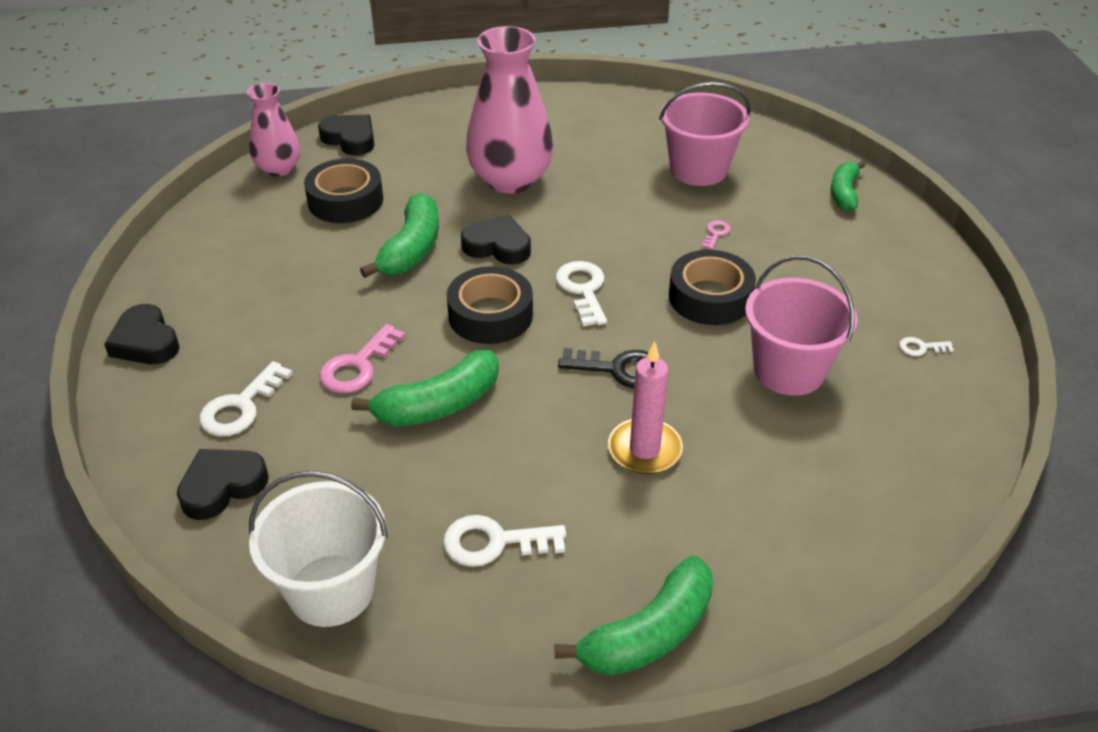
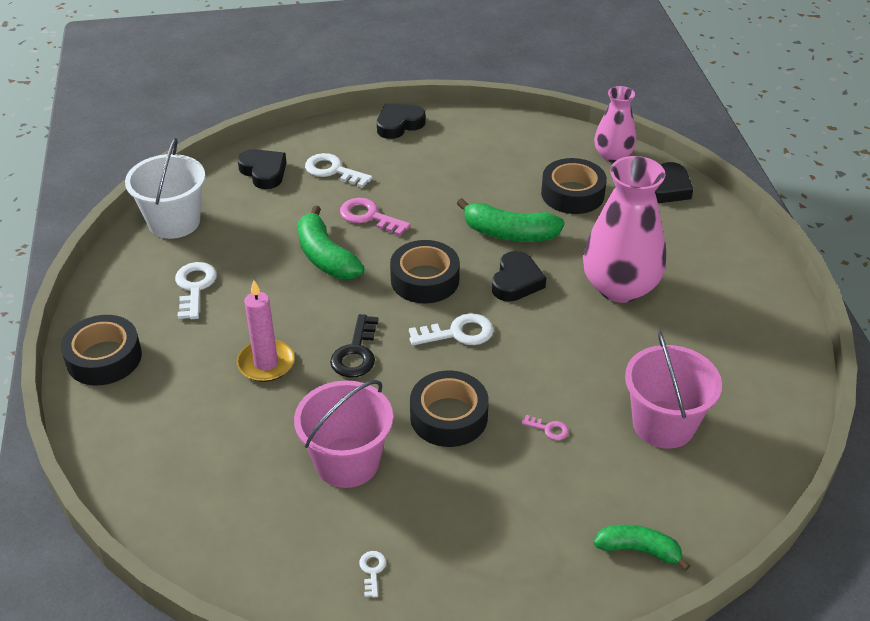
camera: 90 degrees right, 0 degrees up
(648, 633) = (104, 358): green banana -> black tape

